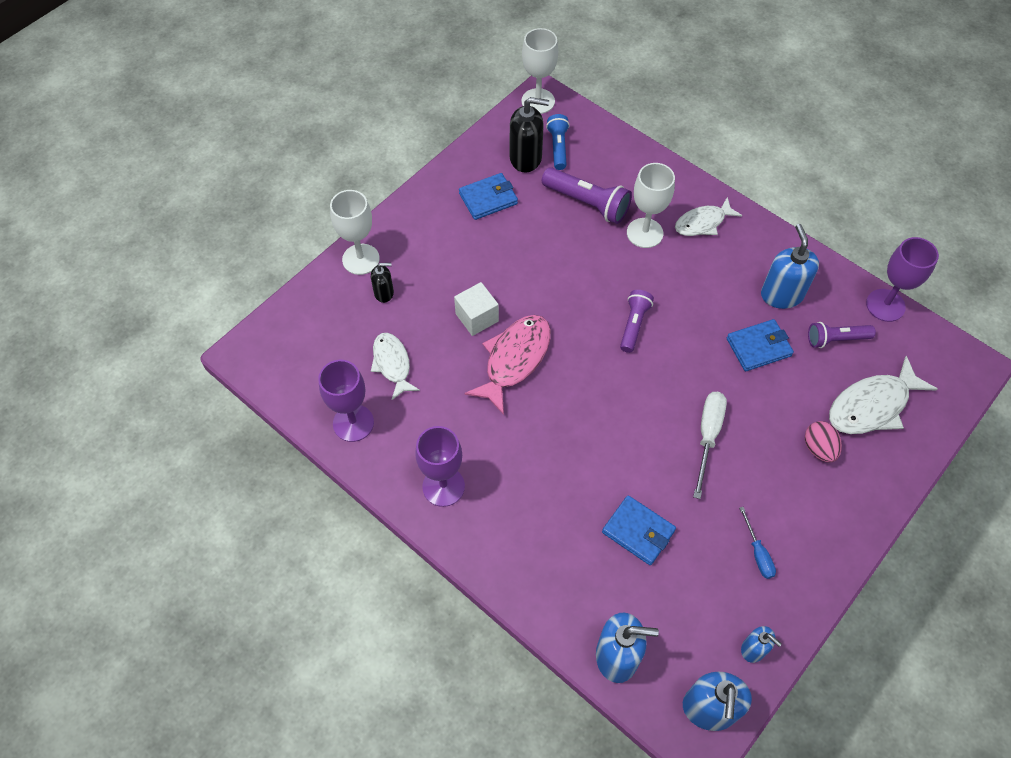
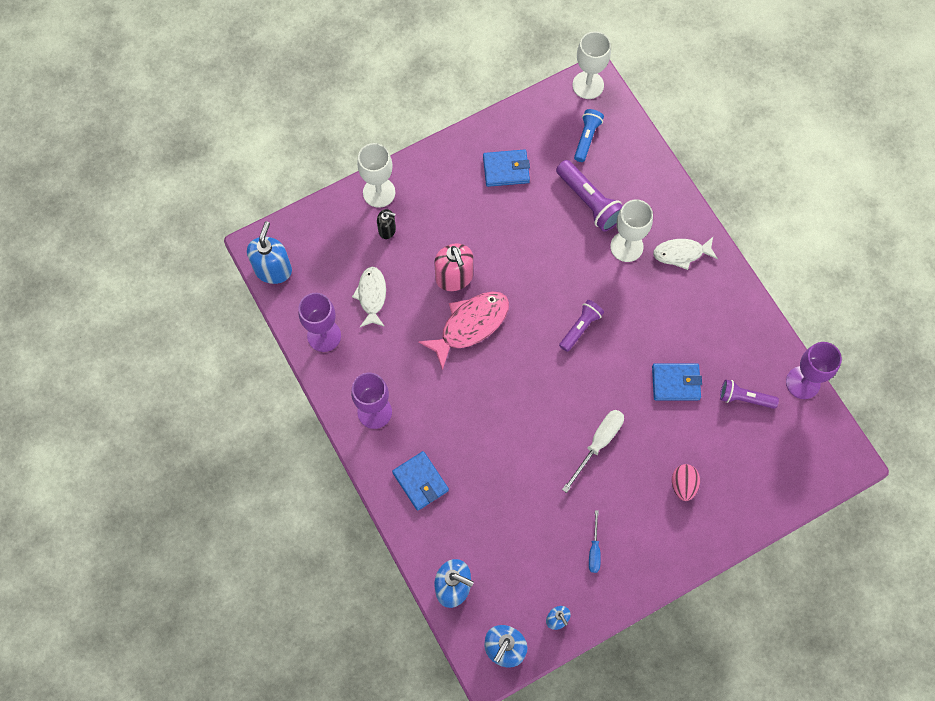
camera: 20 degrees right, 10 degrees up
(477, 317) = (454, 277): white cube -> pink soap dispenser
(526, 158) = (554, 140): black soap dispenser -> none
(638, 531) = (509, 500): blue wallet -> blue wallet (420, 481)
(781, 294) = (718, 343): blue soap dispenser -> blue soap dispenser (273, 270)
(872, 406) = (745, 465): white fish -> none

